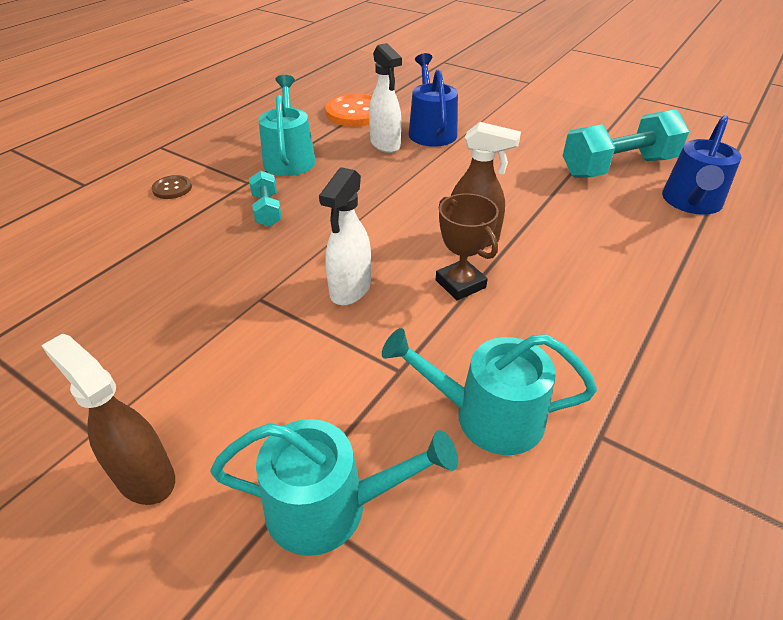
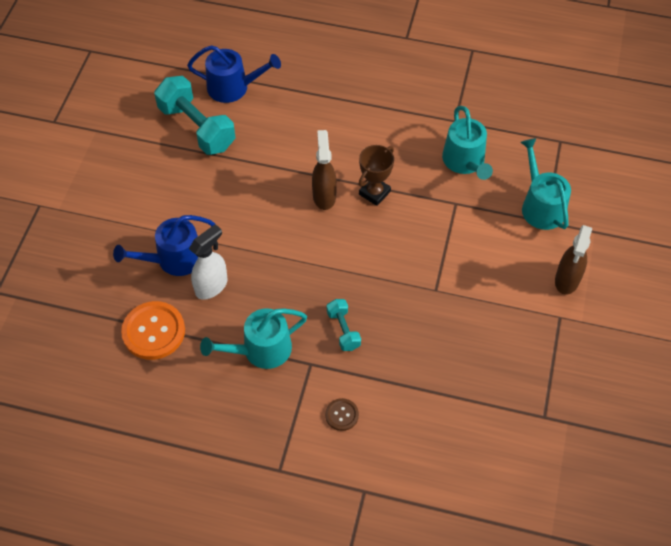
camera: 110 degrees left, 15 degrees up
(267, 210) = (343, 330): turquoise dumbbell -> turquoise dumbbell turned 75 degrees counterclockwise
(350, 289) = (405, 246): white spray bottle -> none

